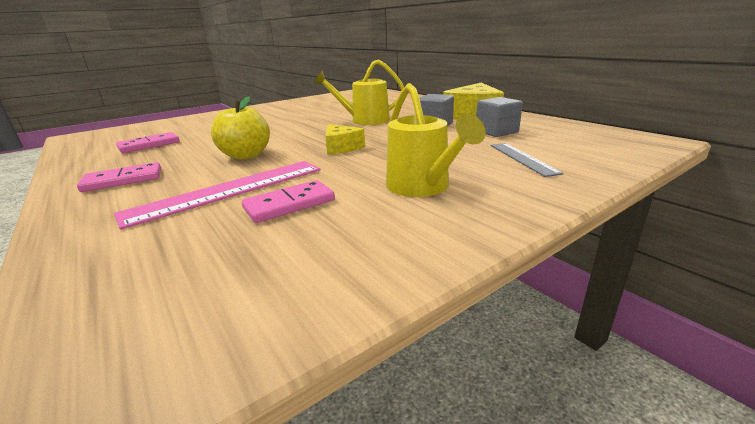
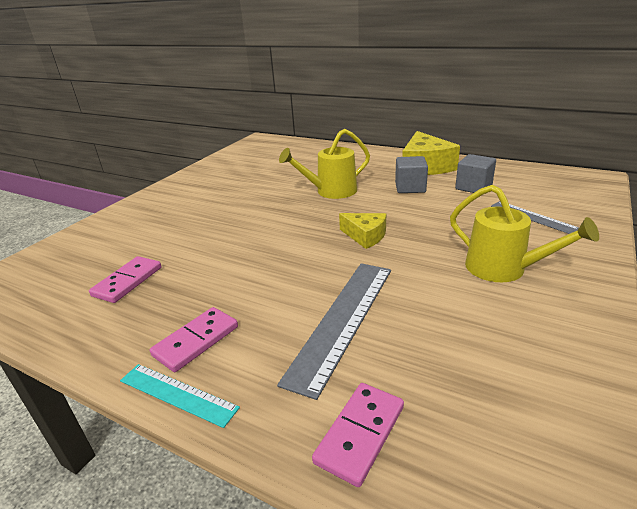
camera: 25 degrees left, 5 degrees up
(60, 203) = (177, 394): none -> turquoise ruler
(228, 190) = (342, 320): pink ruler -> grey ruler
(246, 155) = (282, 269): yellow apple -> none
(289, 204) = (427, 319): pink domino -> pink domino (360, 434)

